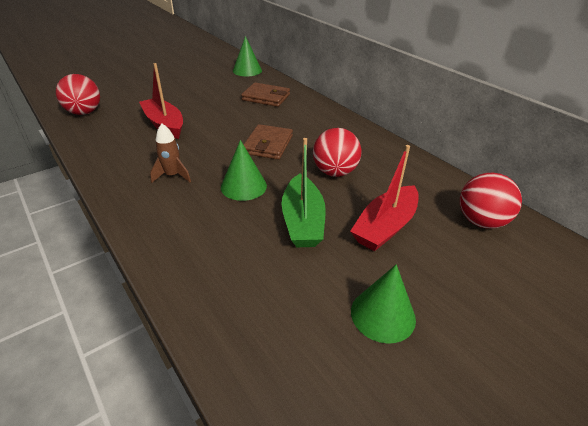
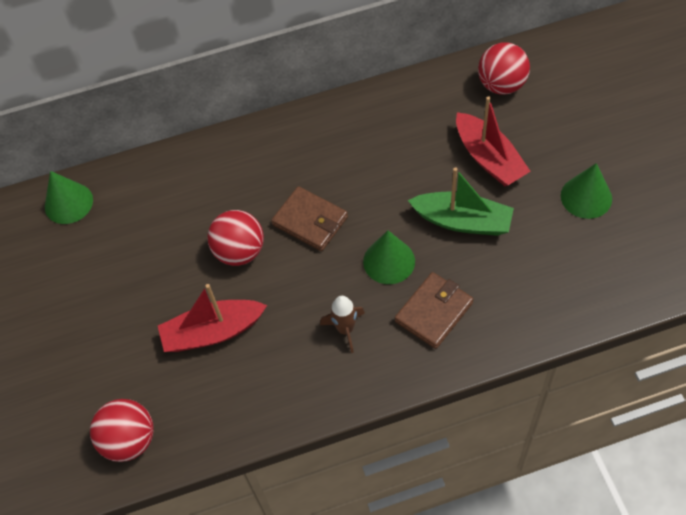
camera: 65 degrees left, 20 degrees up
(266, 97) = (178, 197): brown wallet -> brown wallet (434, 312)
(334, 172) = (389, 171): red ball -> red ball (240, 251)

